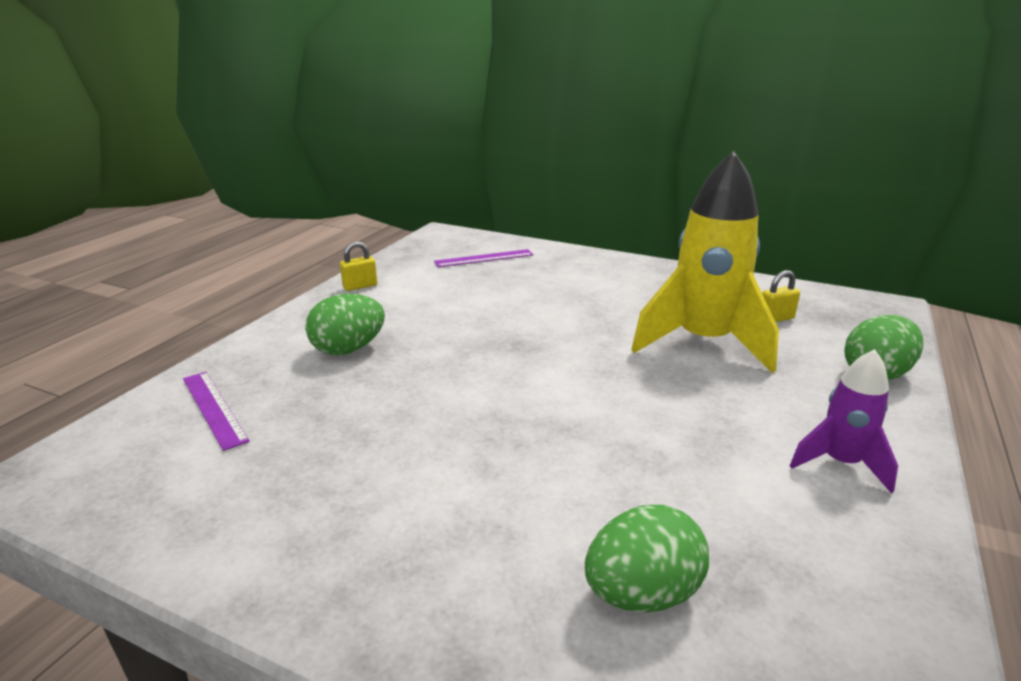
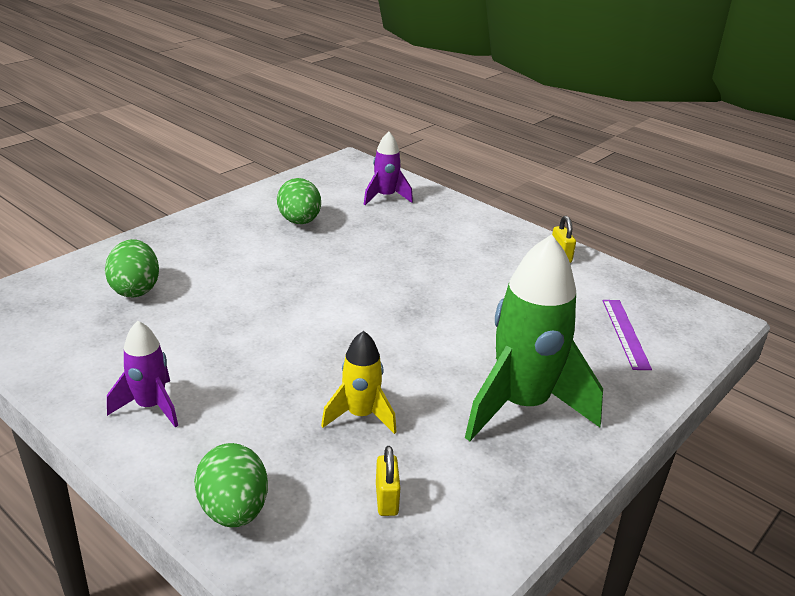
camera: 105 degrees right, 5 degrees up
(214, 408) = (385, 197): purple ruler -> purple rocket
(348, 349) = (439, 240): green egg -> green egg (299, 221)
(616, 286) = (521, 405): none -> green rocket
(703, 343) = (360, 415): yellow rocket -> yellow rocket, size x0.52

